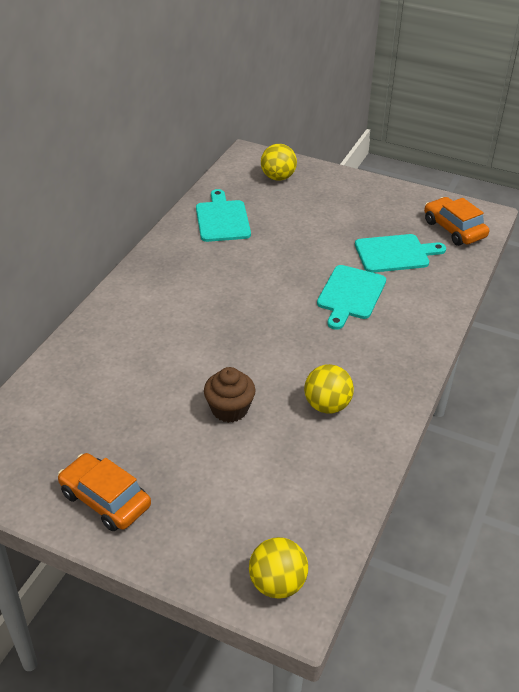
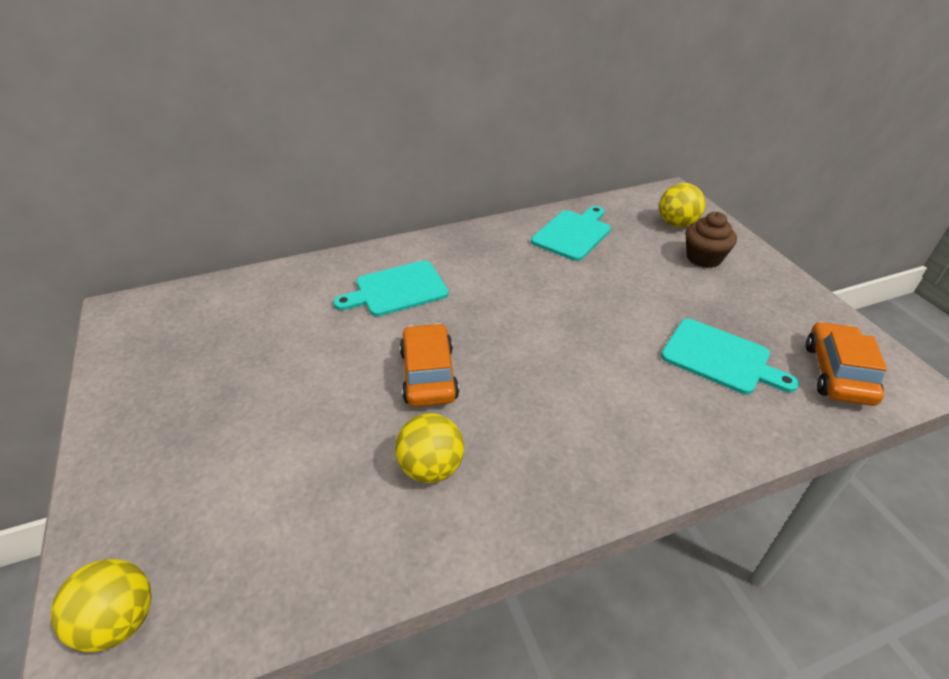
camera: 45 degrees right, 0 degrees up
(105, 499) = (148, 406): orange car -> orange car (428, 374)
(229, 409) = (343, 402): brown cupcake -> brown cupcake (703, 258)
(350, 295) = (610, 370): turquoise cutting board -> turquoise cutting board (397, 290)

